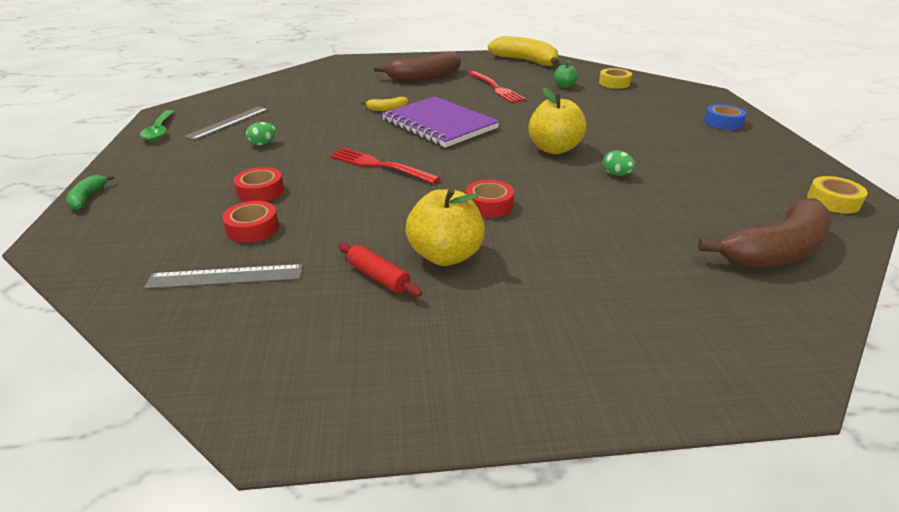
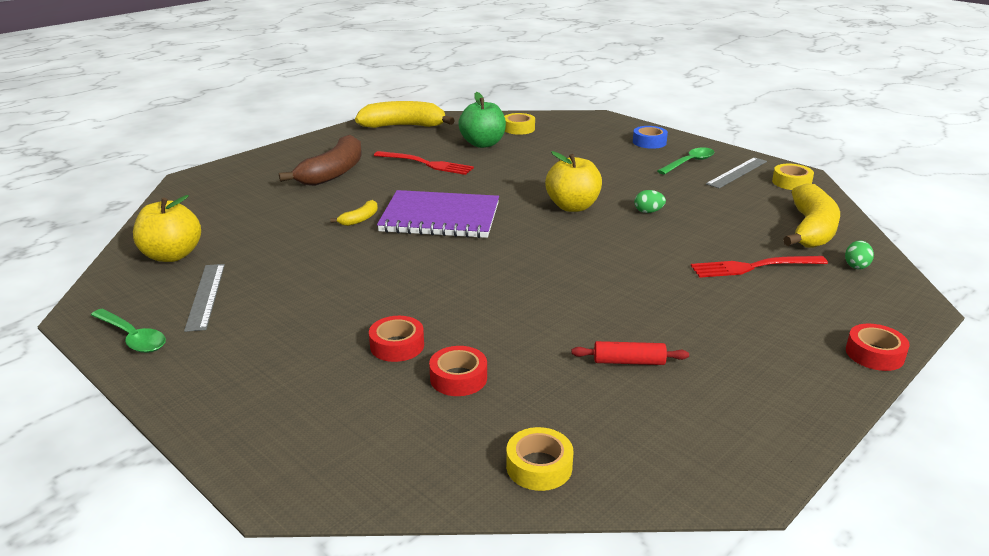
camera: 40 degrees left, 5 degrees down
(87, 198) = (215, 438): green banana -> none
(181, 312) = (539, 466): none -> yellow tape
(225, 276) = (517, 424): grey ruler -> grey ruler (737, 172)
(263, 144) = (299, 302): green egg -> green egg (856, 266)
(379, 165) = (459, 276): red fork -> red fork (753, 267)
(445, 255) = (644, 324): yellow apple -> yellow apple (172, 255)
(489, 205) = (606, 272): red tape -> red tape (874, 354)
(564, 86) = (483, 144): green apple -> green apple, size x1.85
(736, 149) = (689, 163): none -> green spoon
(776, 251) = (811, 229): brown banana -> yellow banana

